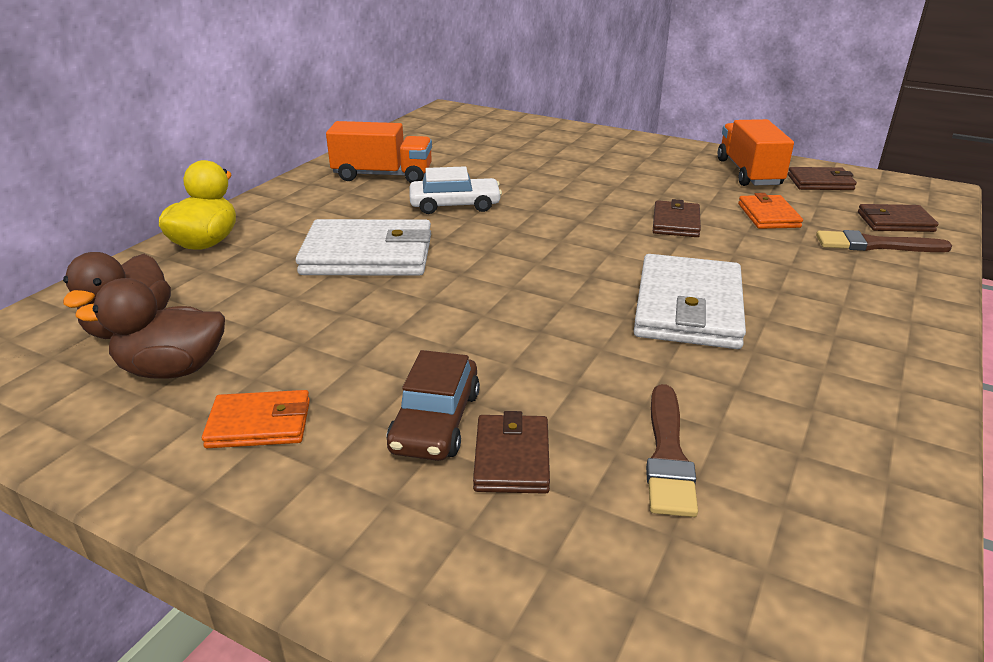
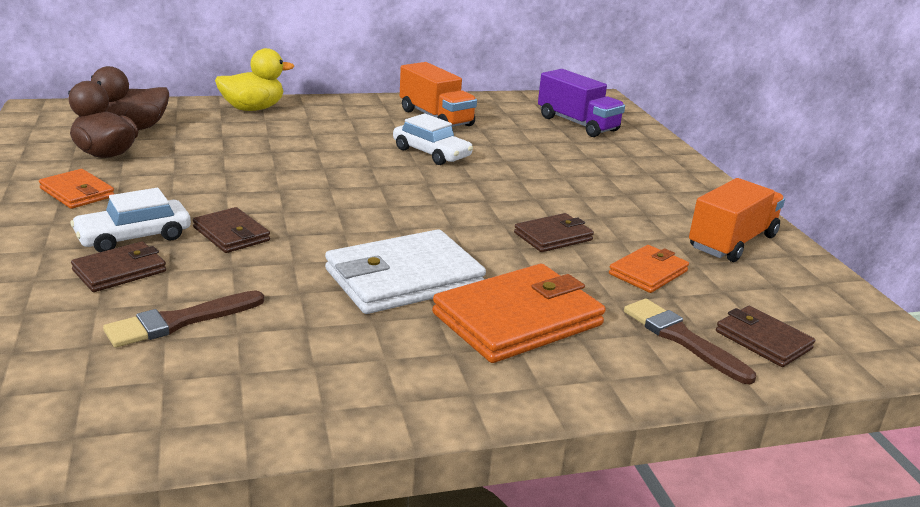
camera: 45 degrees right, 5 degrees down
(368, 255) = (309, 153): white wallet -> none
(435, 421) = (134, 237): brown car -> white car
(484, 135) = (577, 124): none -> purple truck
(801, 289) = (518, 319): none -> orange wallet
(820, 182) = (785, 281): brown wallet -> brown wallet (231, 234)

